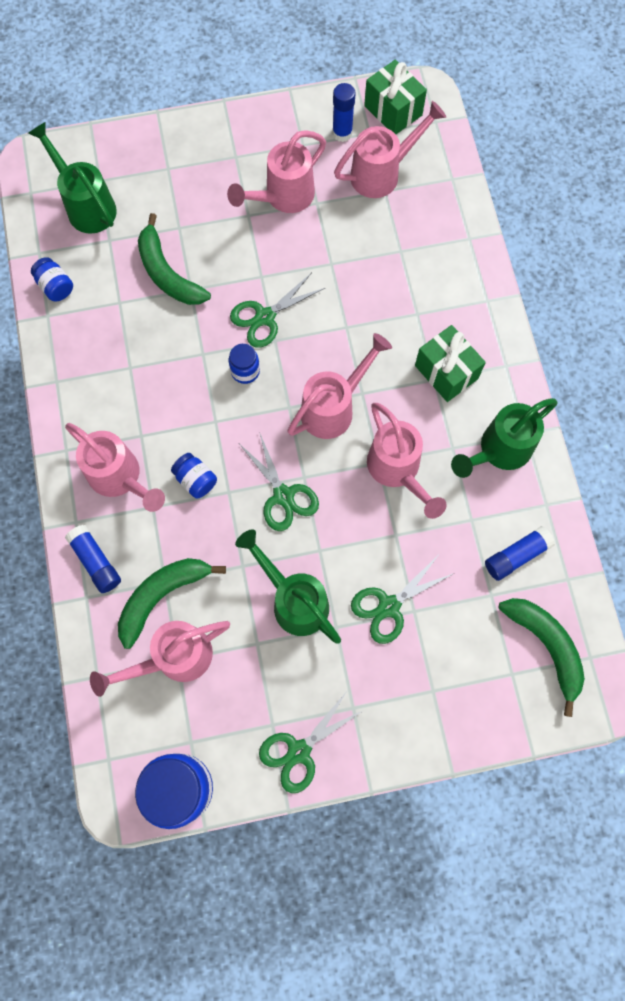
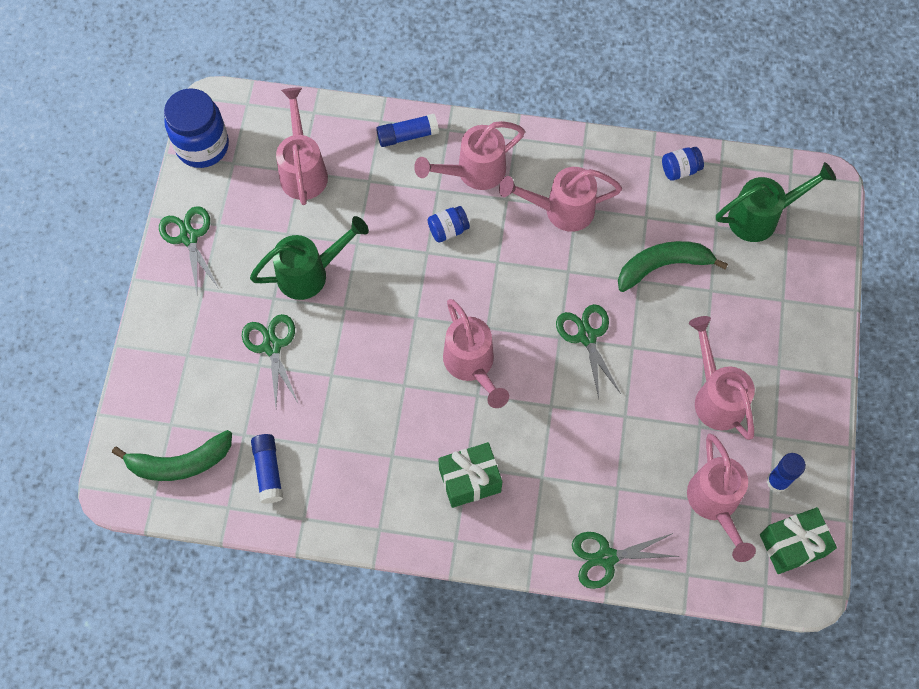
camera: 110 degrees right, 5 degrees down
(162, 596) = (357, 175): green banana -> none
(245, 371) = (537, 301): blue jar -> none
(283, 495) = (405, 295): green scissors -> green scissors (606, 557)
(398, 471) = (389, 398): pink watering can -> pink watering can (560, 210)
(498, 451) = (372, 496): green watering can -> none

